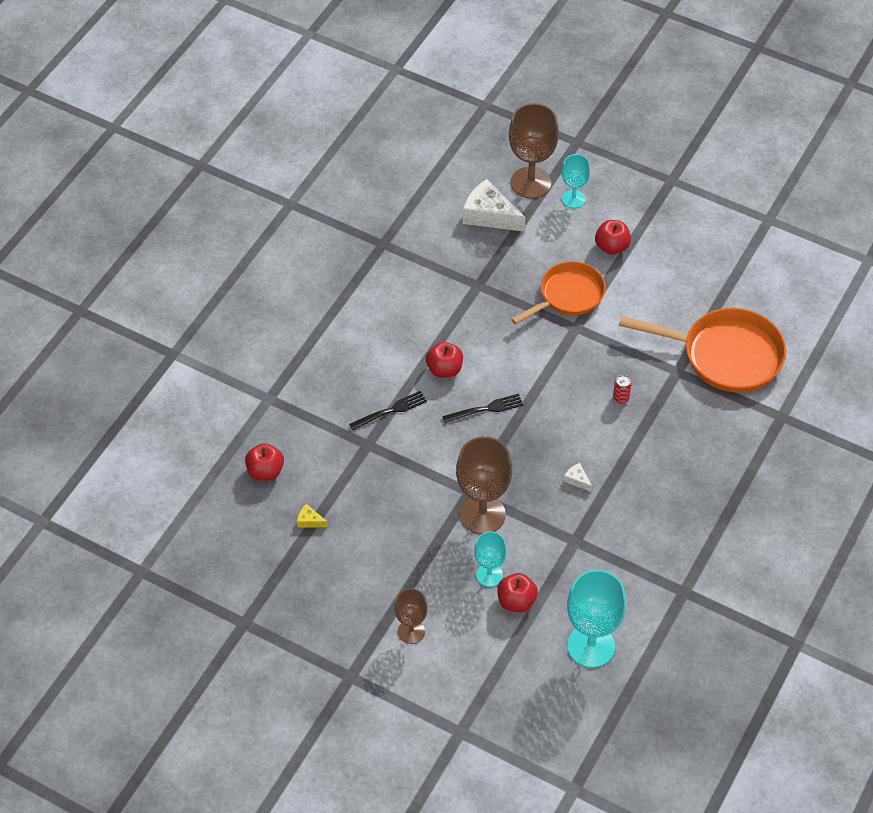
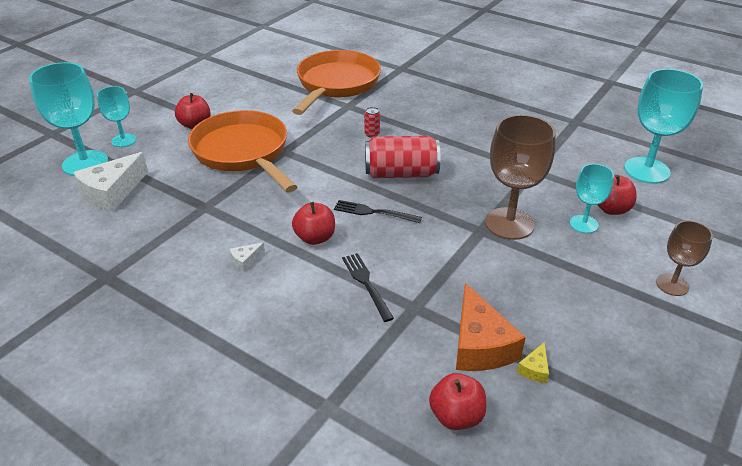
camera: 85 degrees left, 15 degrees down
(331, 487) = (480, 345): none -> orange cheese
(486, 409) = (374, 212): black fork -> black fork turned 60 degrees counterclockwise
(530, 183) = (85, 163): brown goblet -> turquoise goblet
(551, 427) = (401, 173): none -> red can
(568, 295) = (243, 152): orange pan -> orange pan, size x1.51
(577, 480) = (464, 164): white cheese -> white cheese (245, 260)

